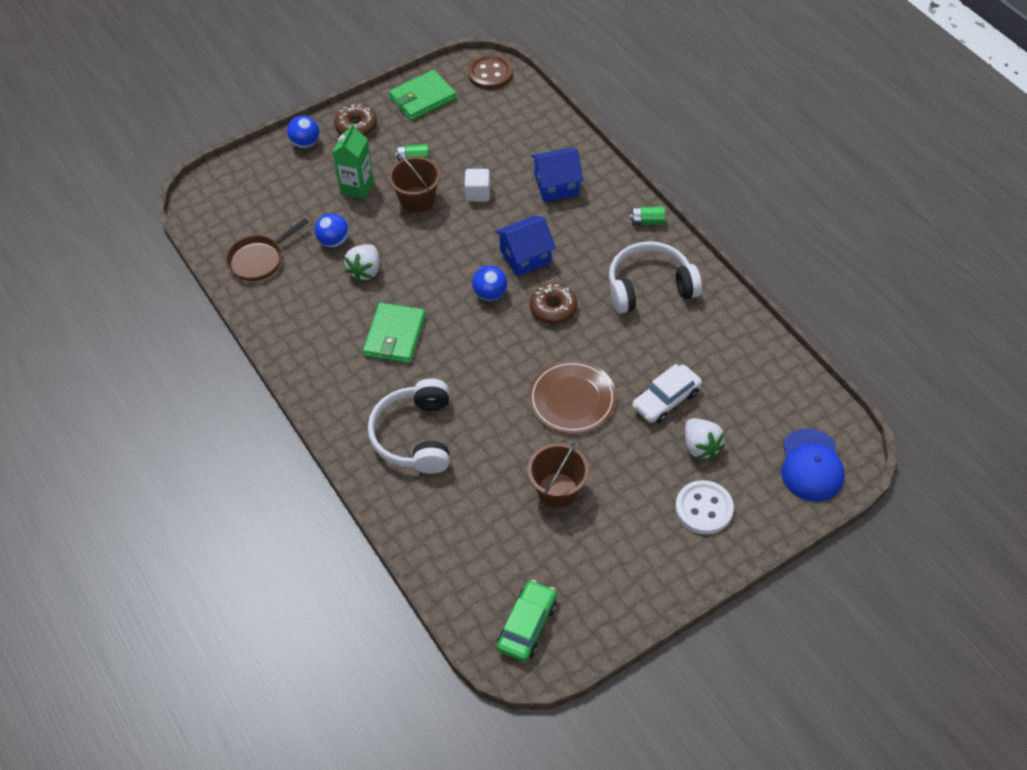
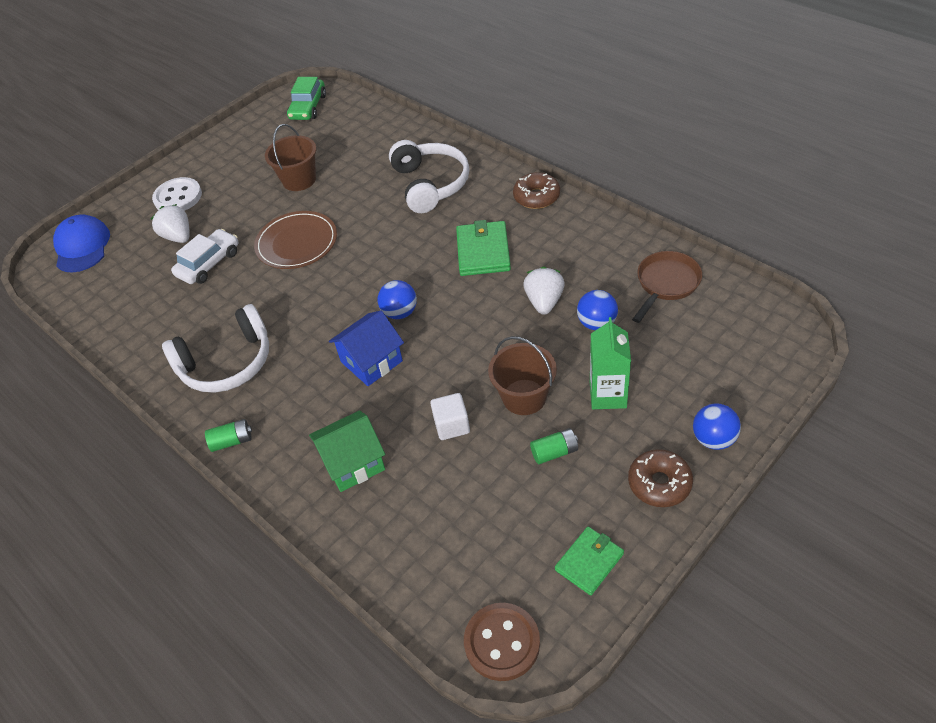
camera: 170 degrees right, 5 degrees down
(422, 98) = (589, 562): green wallet -> green wallet, size x0.66
(553, 309) = (329, 315): brown donut -> brown donut (536, 197)
(556, 185) = (353, 463): blue house -> green house

